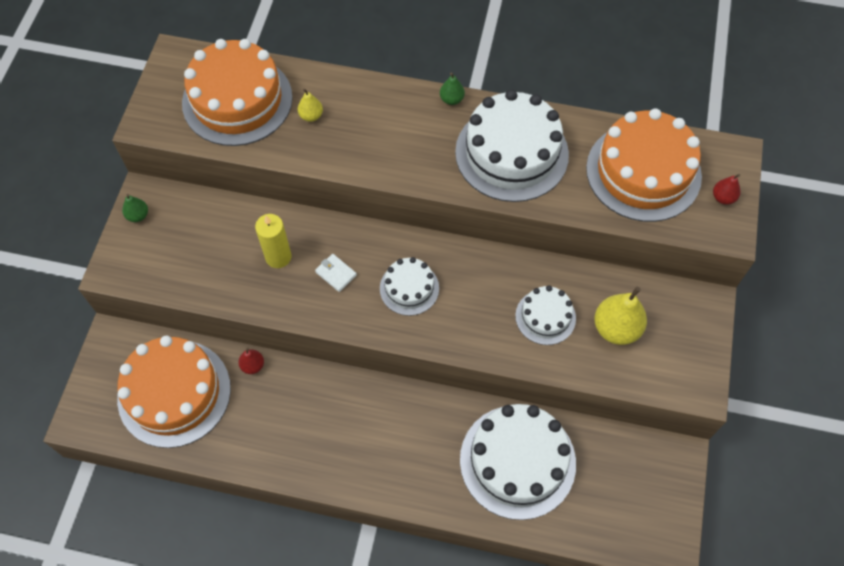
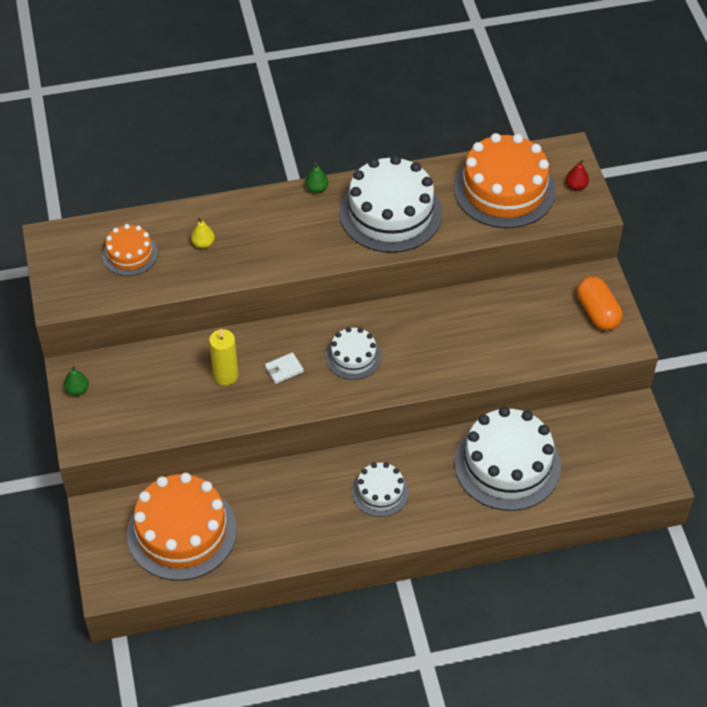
camera: 25 degrees left, 10 degrees down
(237, 100) = (130, 254): orange cake -> orange cake, size x0.52
(253, 365) = (239, 482): red pear -> none
(336, 273) = (284, 369): white wallet -> white wallet turned 45 degrees counterclockwise
(545, 317) = (478, 336): white cake -> white cake (380, 492)
(616, 328) = (539, 323): yellow pear -> none
(684, 342) = (597, 313): none -> orange capsule

